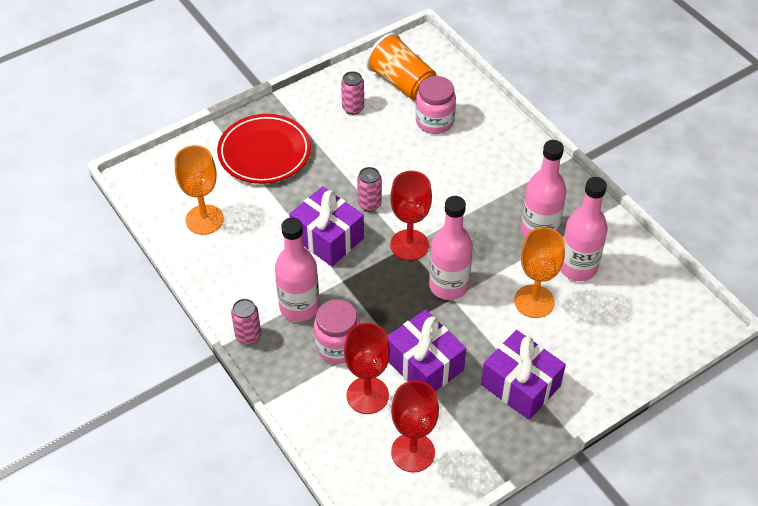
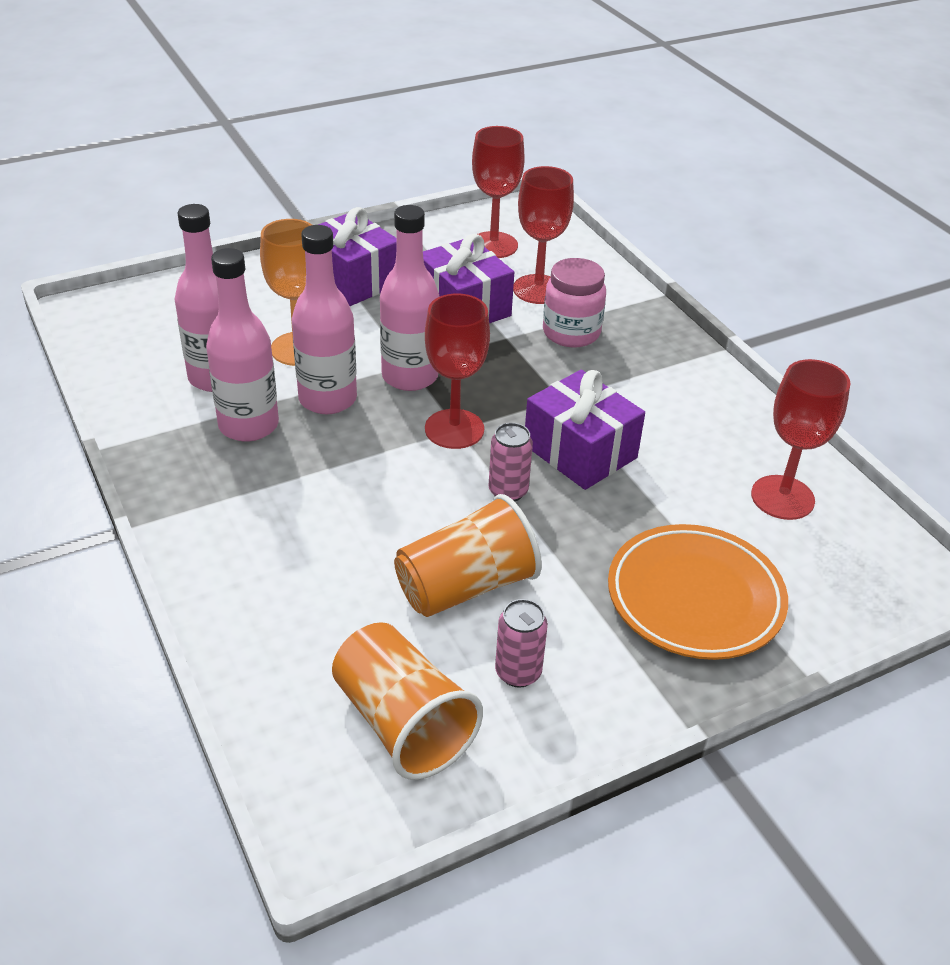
camera: 175 degrees left, 10 degrees down
(204, 219) = (782, 497): orange goblet -> red goblet
(248, 335) = (690, 354): pink can -> none
(264, 153) = (695, 598): red plate -> orange plate
(299, 307) = (622, 375): pink bottle -> pink bottle (328, 399)
(384, 145) = (466, 586): none -> orange cup
(434, 121) = (357, 623): pink jar -> none

